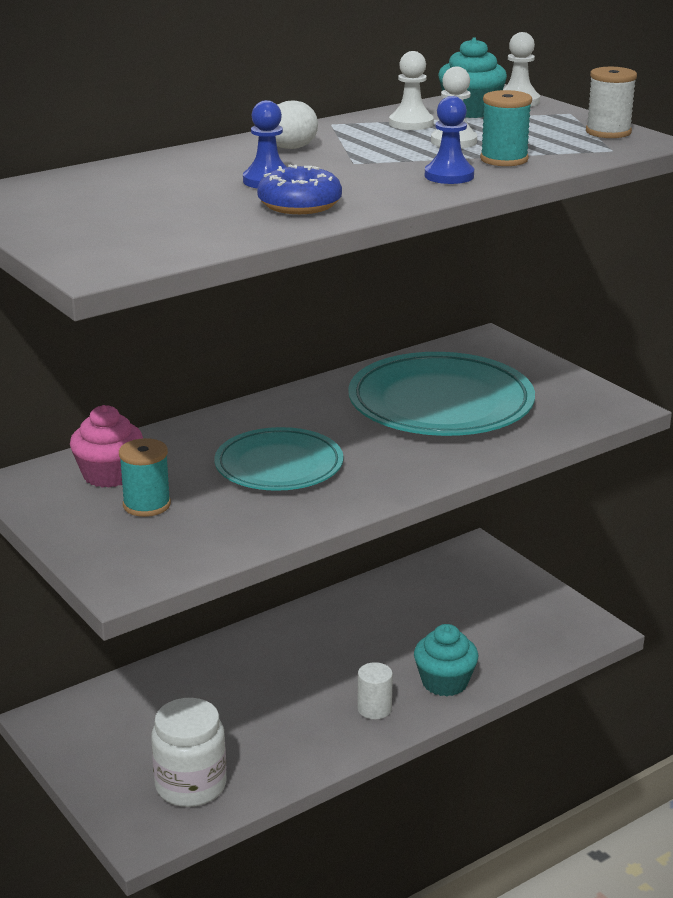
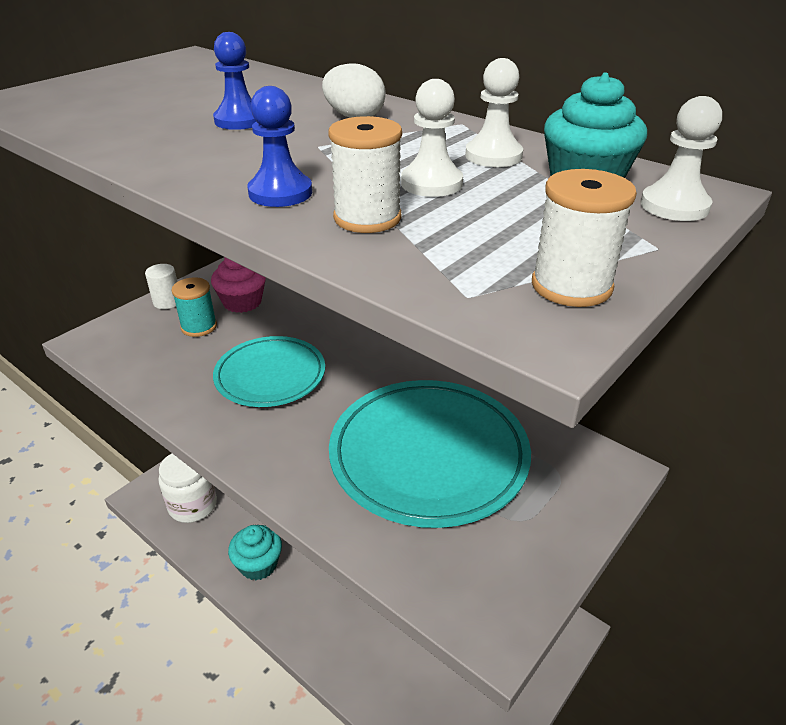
camera: 75 degrees right, 10 degrees up
(299, 205) = (163, 139): blue donut -> none
(374, 709) = (293, 595): white cylinder -> white cylinder (167, 302)
(444, 682) = (340, 641): turquoise cupcake -> turquoise cupcake (258, 564)
(504, 159) = (367, 218): turquoise spool -> white spool

